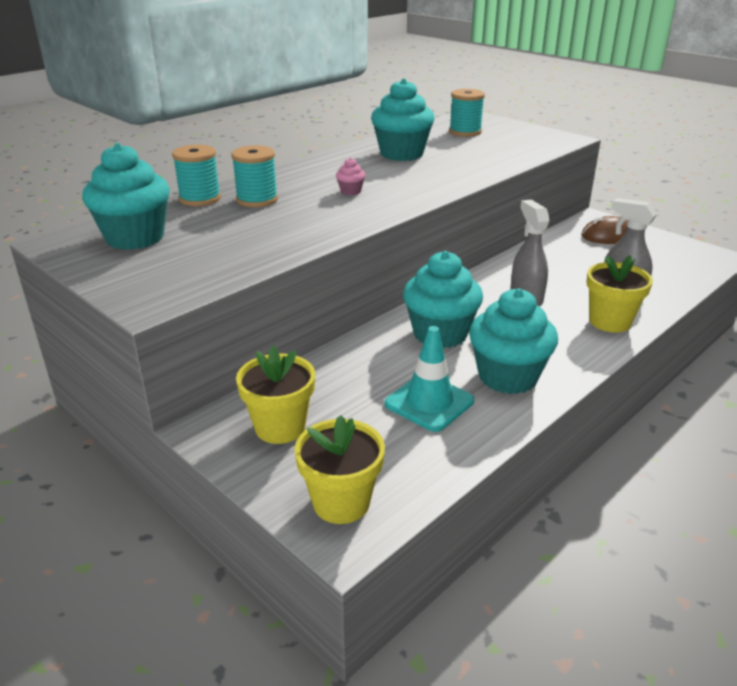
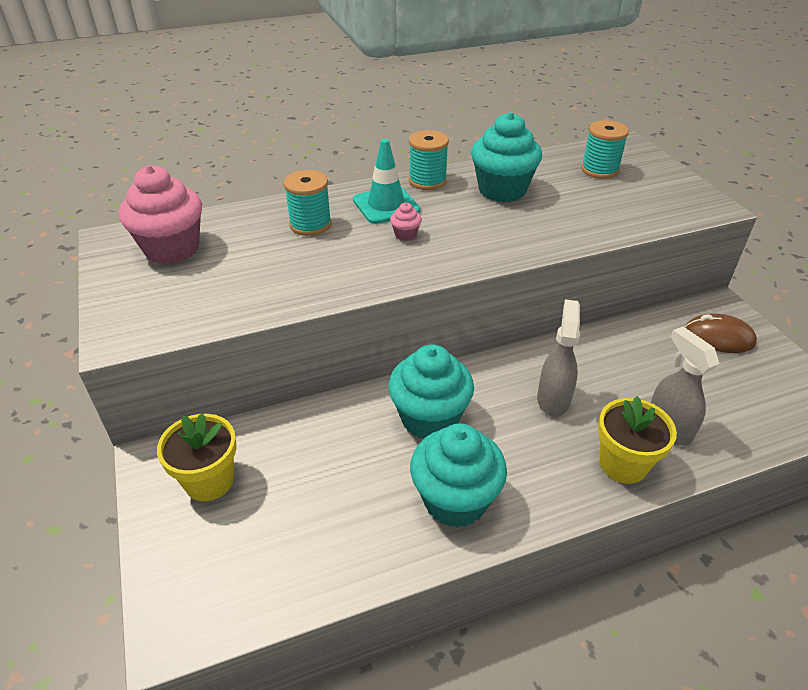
camera: 25 degrees right, 10 degrees up
(135, 238) = (172, 248): turquoise cupcake -> pink cupcake
(200, 199) = (263, 210): turquoise spool -> turquoise spool (427, 181)
(341, 502) = (196, 591): yellow flower pot -> none
(429, 402) = (356, 503): turquoise traffic cone -> turquoise traffic cone (386, 205)

